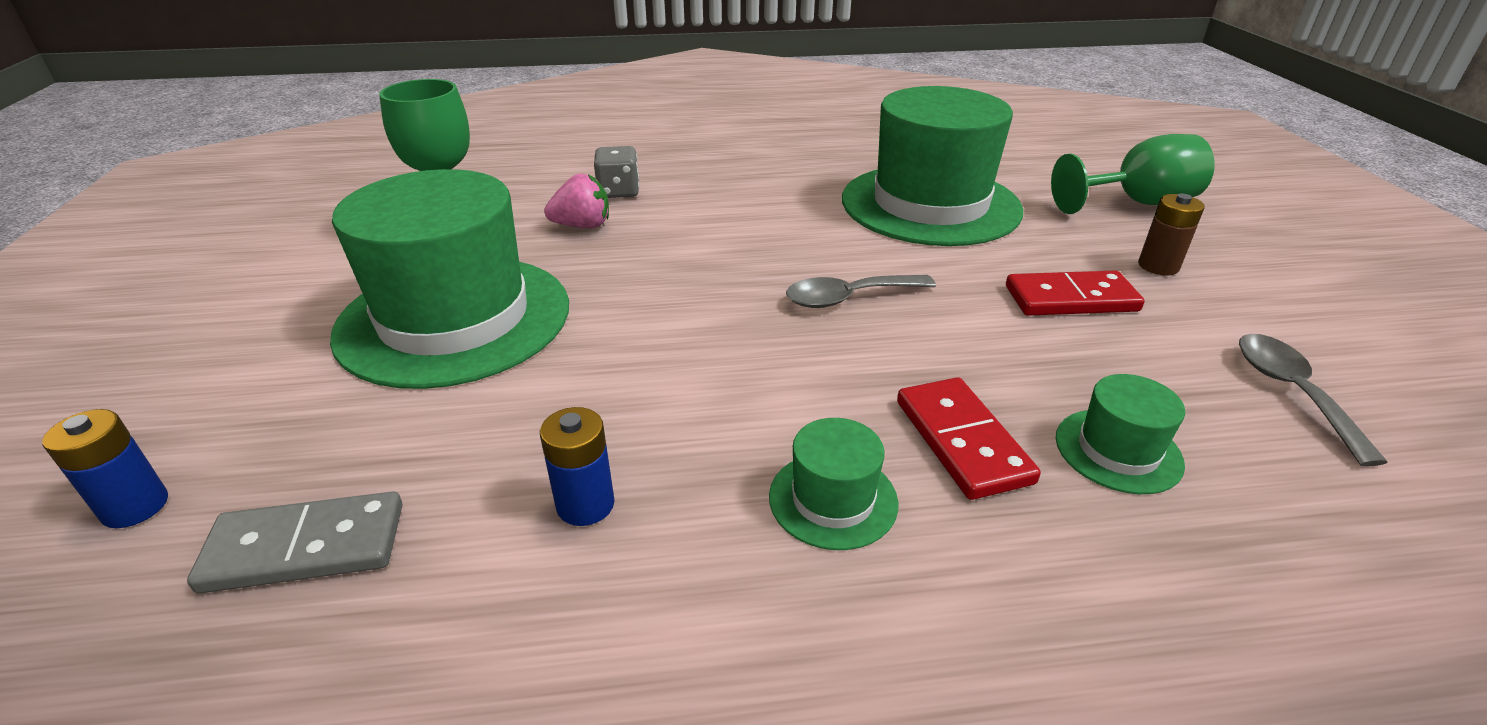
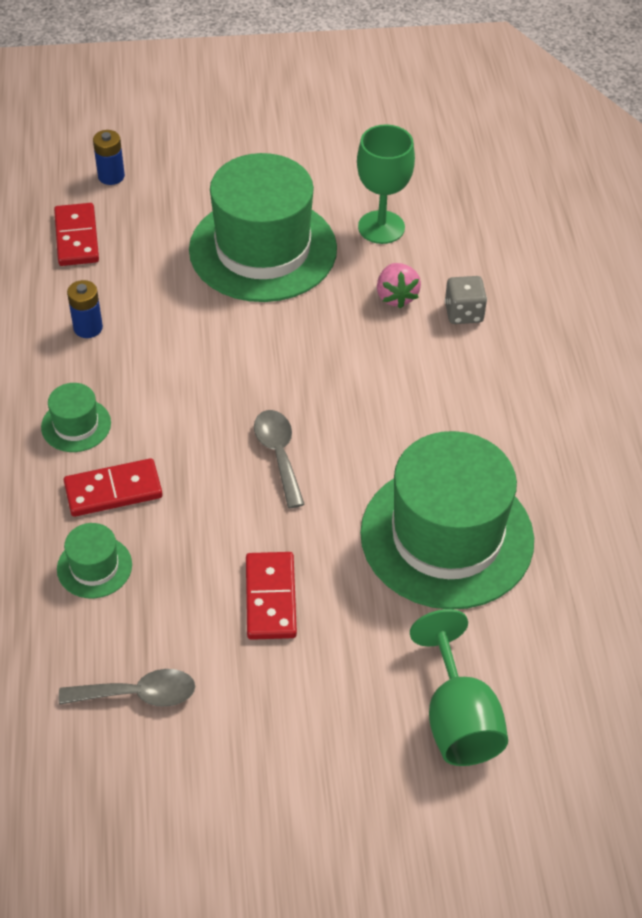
camera: 90 degrees right, 15 degrees up
(305, 547) = (76, 237): grey domino -> red domino
(1158, 266) = (323, 684): brown battery -> none

